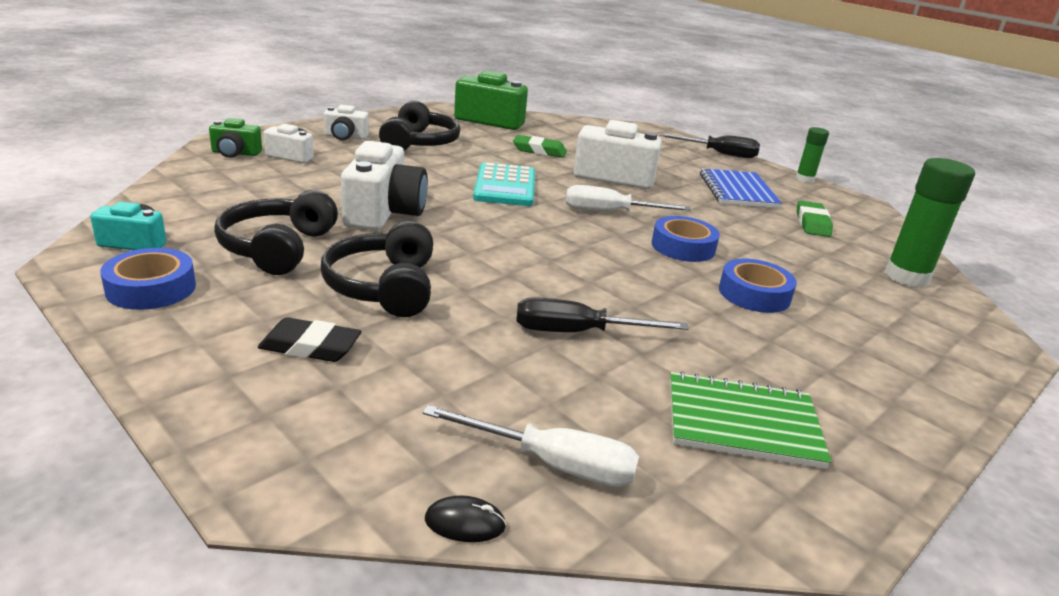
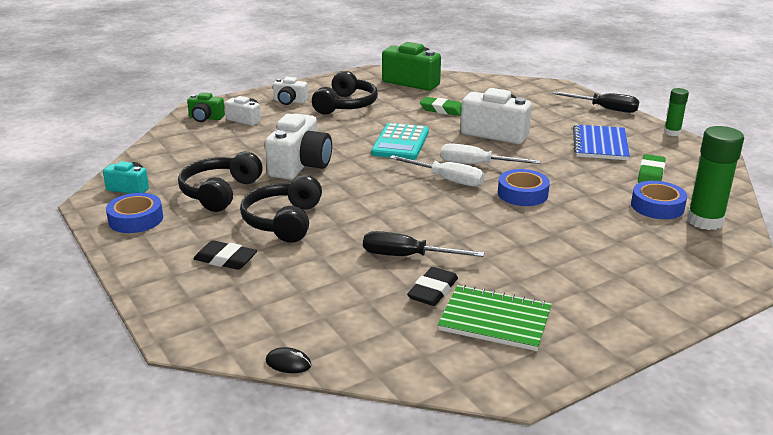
camera: 15 degrees right, 0 degrees up
(552, 464) = (353, 336): white screwdriver -> white screwdriver (447, 180)
(636, 382) = (433, 291): none -> black eraser
(754, 294) = (560, 232): blue tape -> blue tape (657, 206)

